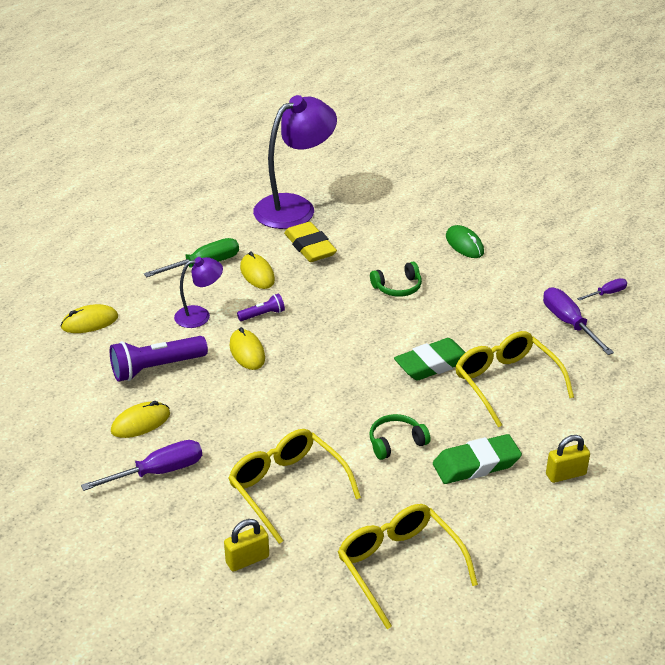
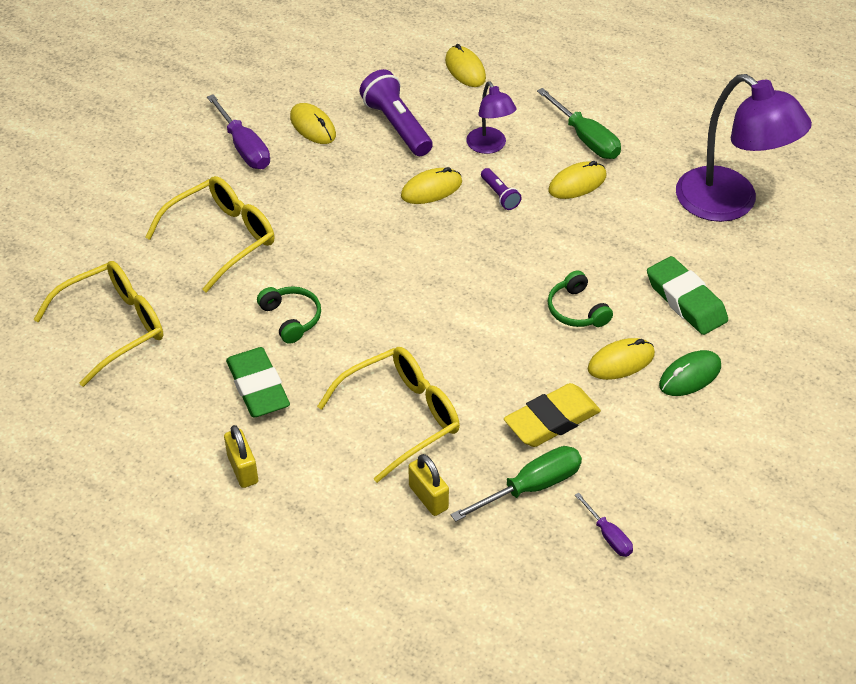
camera: 85 degrees right, 10 degrees up
(247, 560) = (129, 219): yellow padlock -> yellow padlock (428, 497)
(310, 247) = (644, 224): yellow eraser -> yellow eraser (552, 420)
(432, 364) = (428, 347): green eraser -> green eraser (685, 301)
(450, 272) = (621, 362): none -> yellow mouse
(569, 323) = (531, 487): purple screwdriver -> green screwdriver

